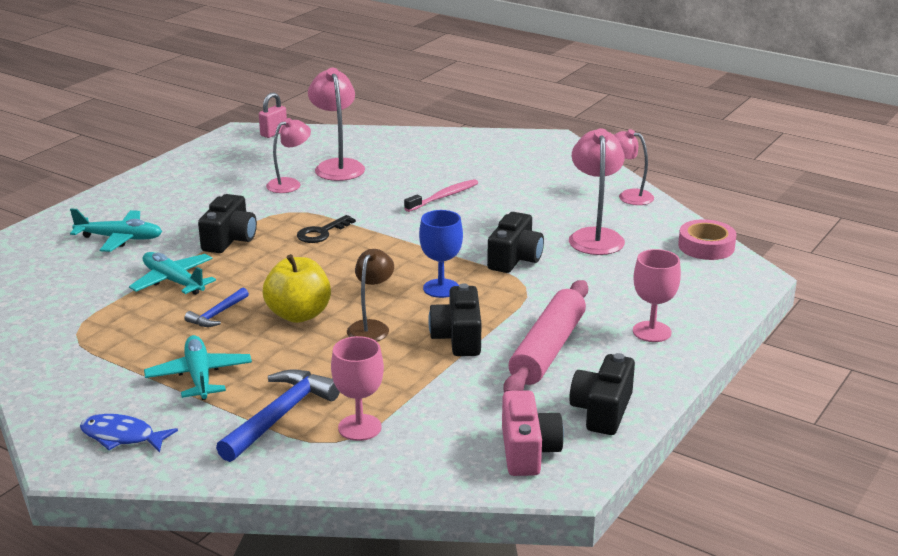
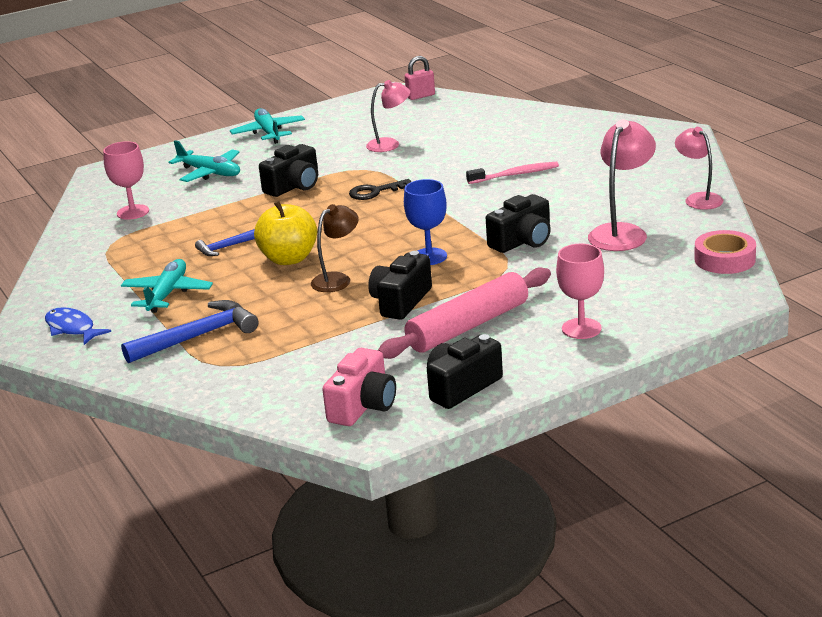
camera: 30 degrees right, 0 degrees up
(173, 281) = (218, 214): turquoise plane -> turquoise plane (268, 133)
(337, 166) = (447, 133): pink lamp -> none
(359, 427) = (248, 358): pink goblet -> pink goblet (133, 212)

